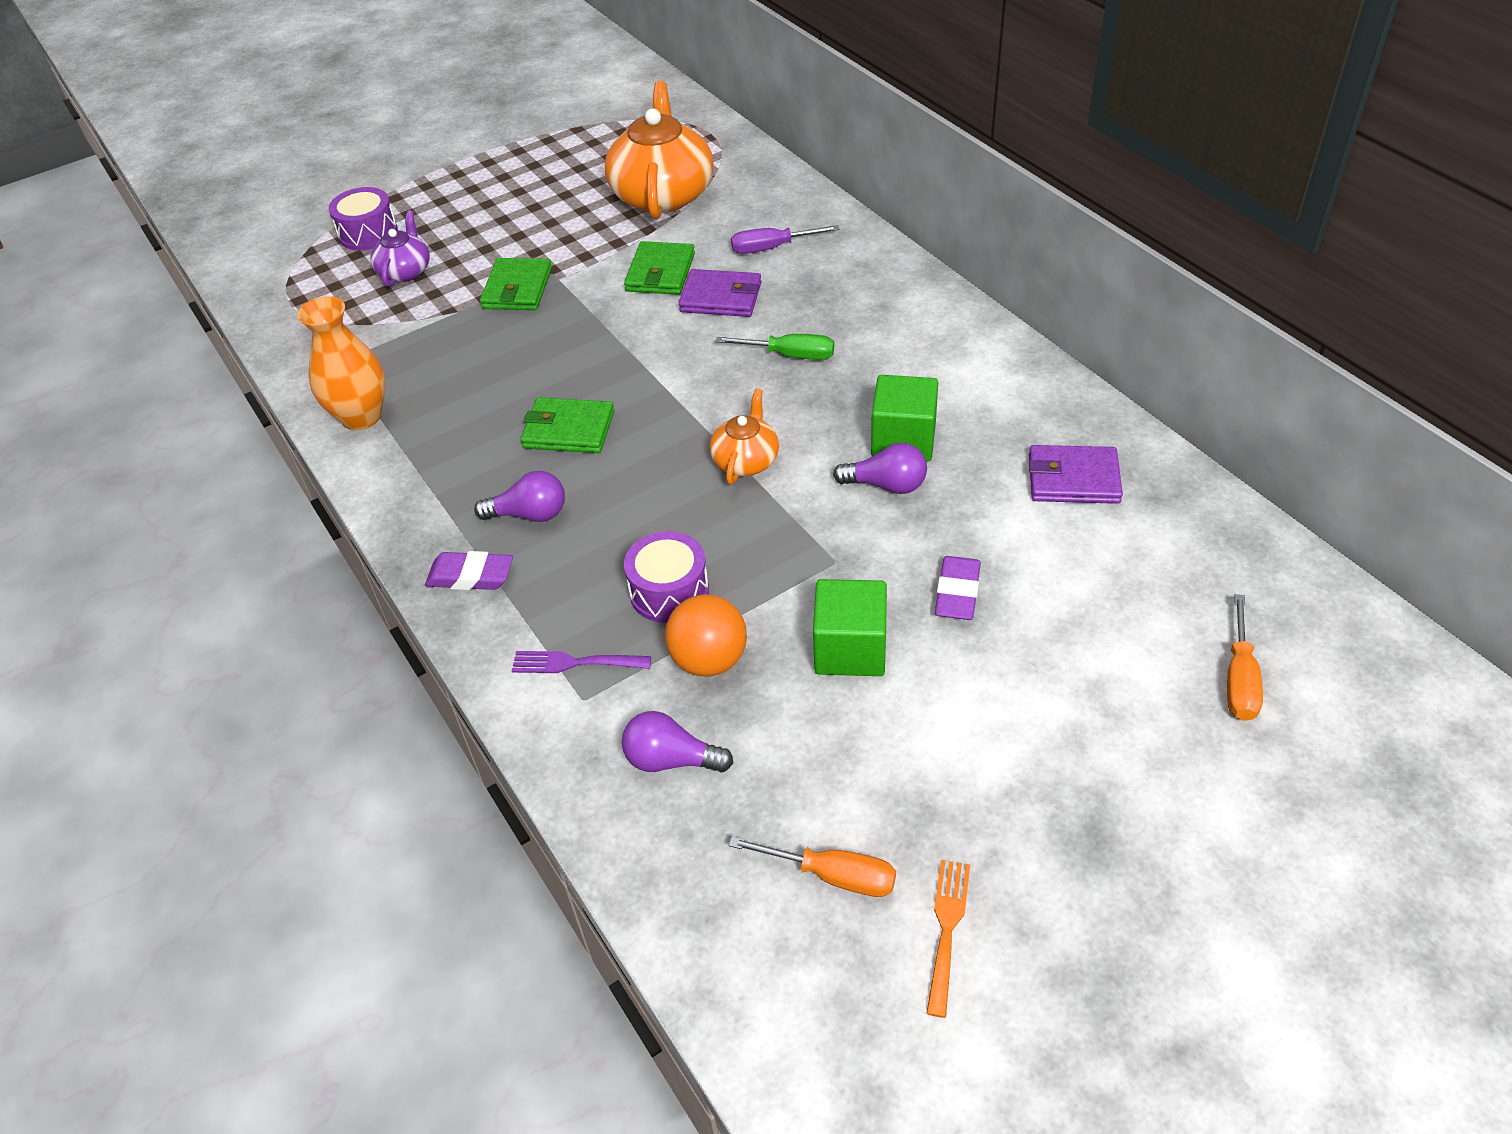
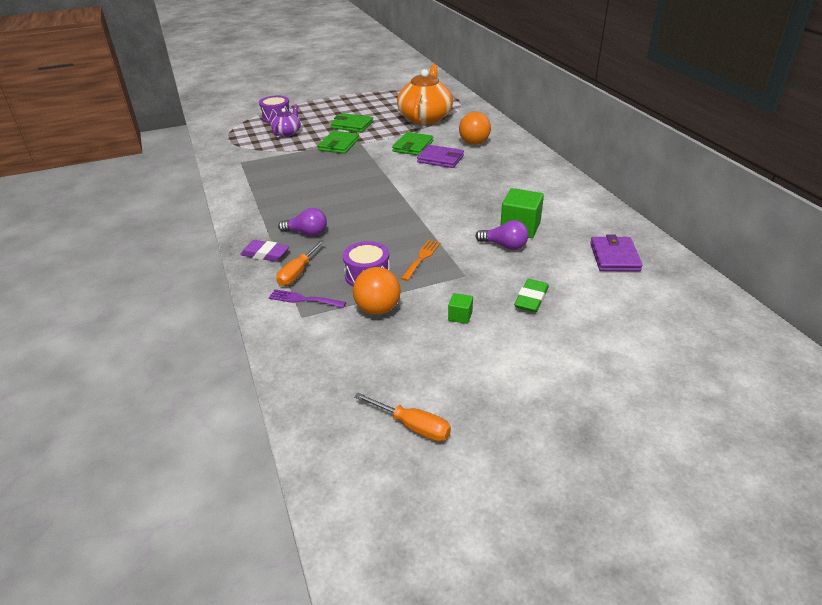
camera: 10 degrees right, 10 degrees down
(361, 417) = (241, 184): orange vase -> none
(569, 430) = (341, 201): green wallet -> green wallet (352, 125)
(671, 760) = (339, 352): purple light bulb -> none
(746, 460) = (430, 225): orange teapot -> none
(772, 248) = (474, 143): purple screwdriver -> orange ball
(789, 355) = (469, 185): green screwdriver -> none
(850, 649) = (460, 316): green cube -> green cube, size x0.50
(947, 929) = (475, 468): orange fork -> orange fork (421, 258)
(957, 593) = (531, 299): purple eraser -> green eraser
(1073, 479) = (614, 257): purple wallet -> purple wallet turned 75 degrees clockwise
(1239, 678) = (698, 366): orange screwdriver -> orange screwdriver (298, 272)

